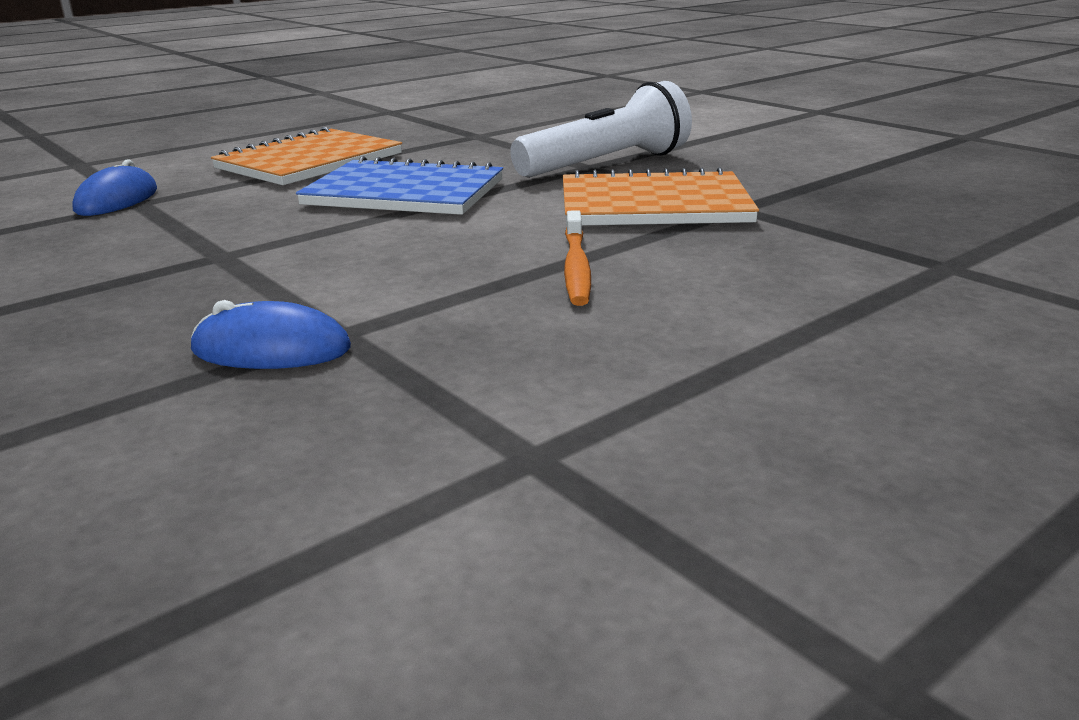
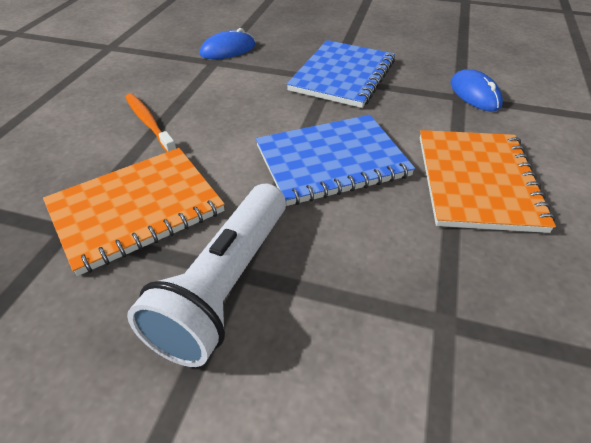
camera: 145 degrees right, 20 degrees up
(196, 253) = (342, 75): none -> blue notebook

